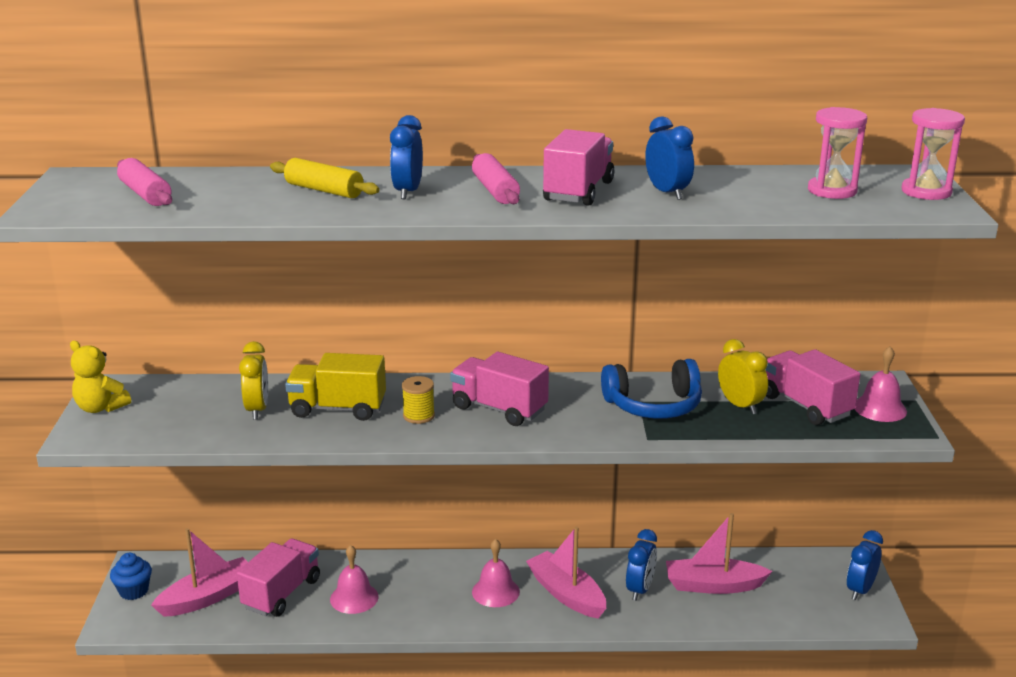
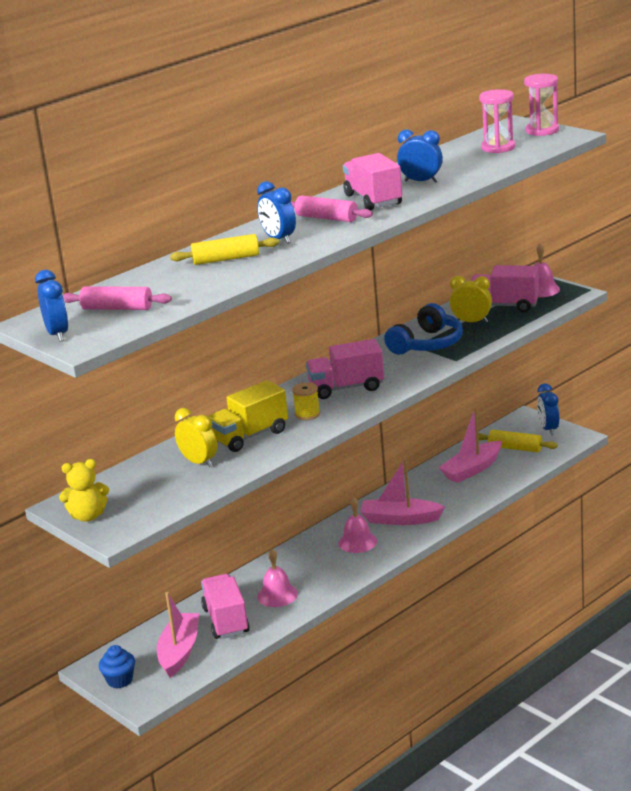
camera: 40 degrees left, 0 degrees up
(640, 589) = (437, 494): blue clock -> blue clock (57, 334)
(792, 589) = (515, 448): none -> yellow rolling pin

